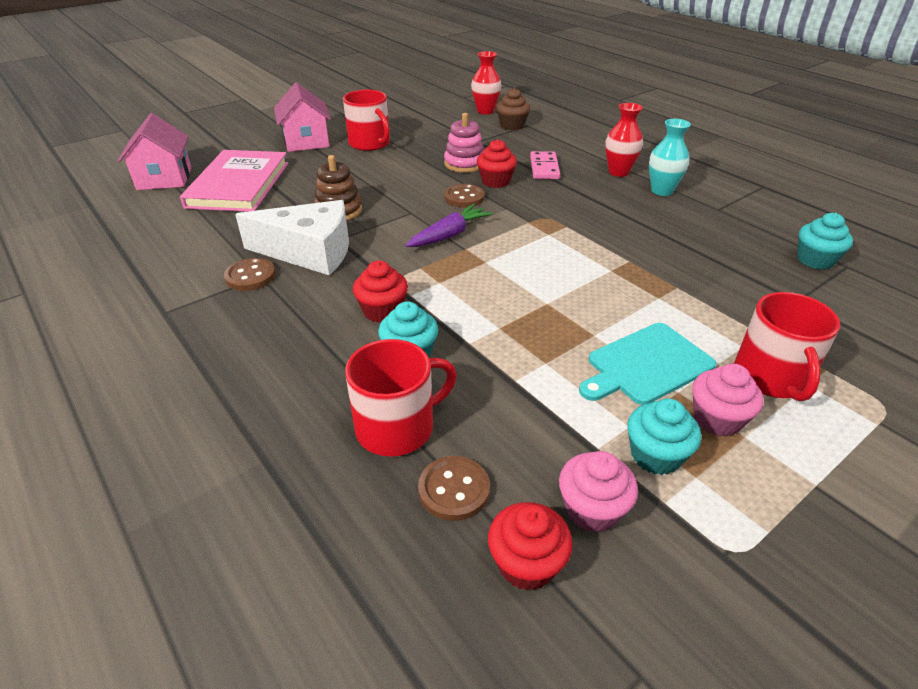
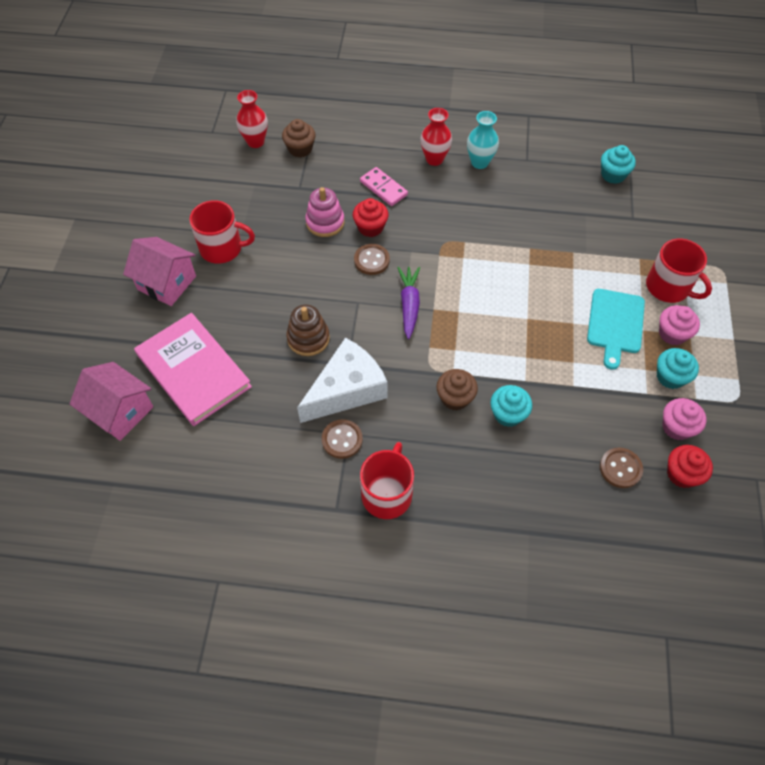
camera: 45 degrees left, 20 degrees up
(382, 311) = (455, 398): red cupcake -> brown cupcake
(397, 427) = (559, 461): red mug -> red mug (387, 494)

